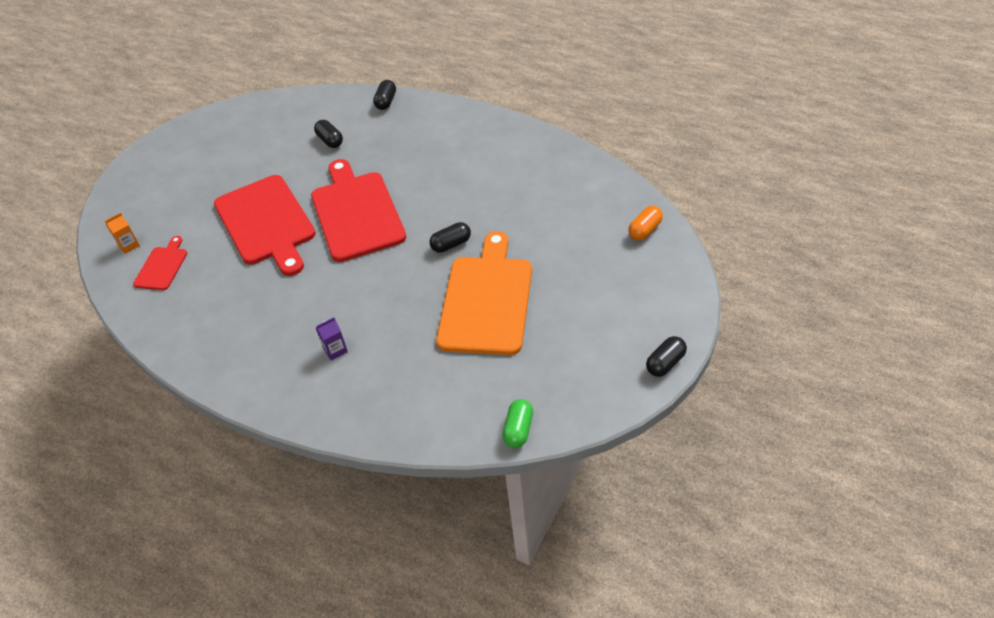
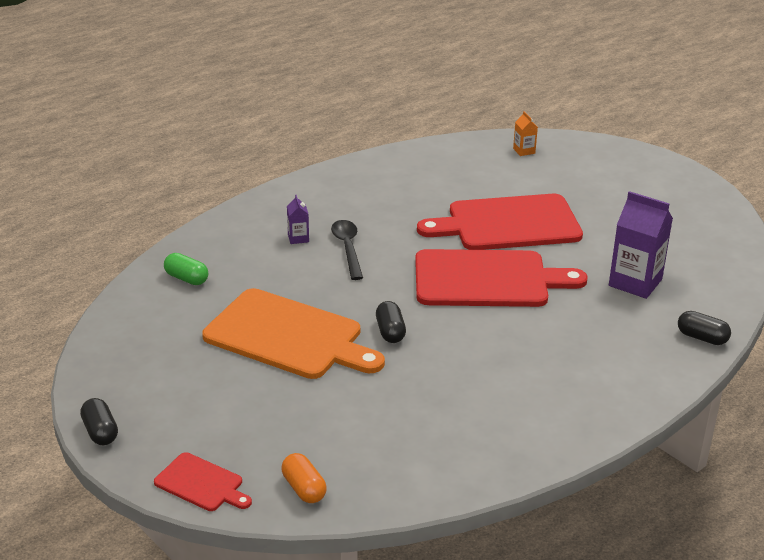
camera: 105 degrees right, 15 degrees down
(162, 266) = (481, 164): red cutting board -> red cutting board (201, 483)
(330, 141) = (635, 282): black capsule -> purple carton
(340, 309) = (348, 248): none -> black spoon
(518, 430) = (116, 317): green capsule -> green capsule (186, 278)

